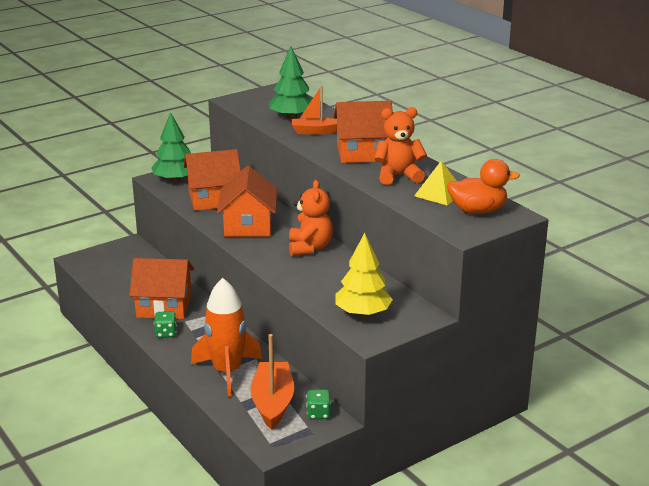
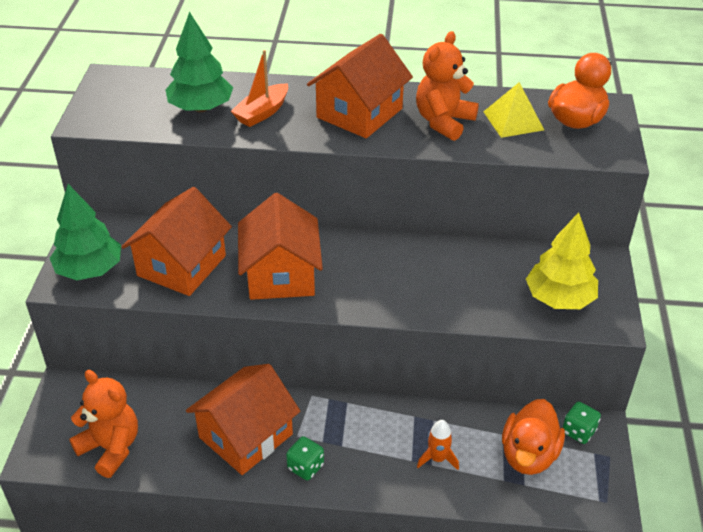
camera: 50 degrees left, 15 degrees up
(227, 372) = (437, 458): orange rocket -> orange rocket, size x0.43
(248, 225) = (281, 274): orange house -> orange house turned 45 degrees clockwise
(273, 403) = (528, 455): orange boat -> orange duck
(310, 248) = (385, 258): orange teddy bear -> orange teddy bear (111, 448)

